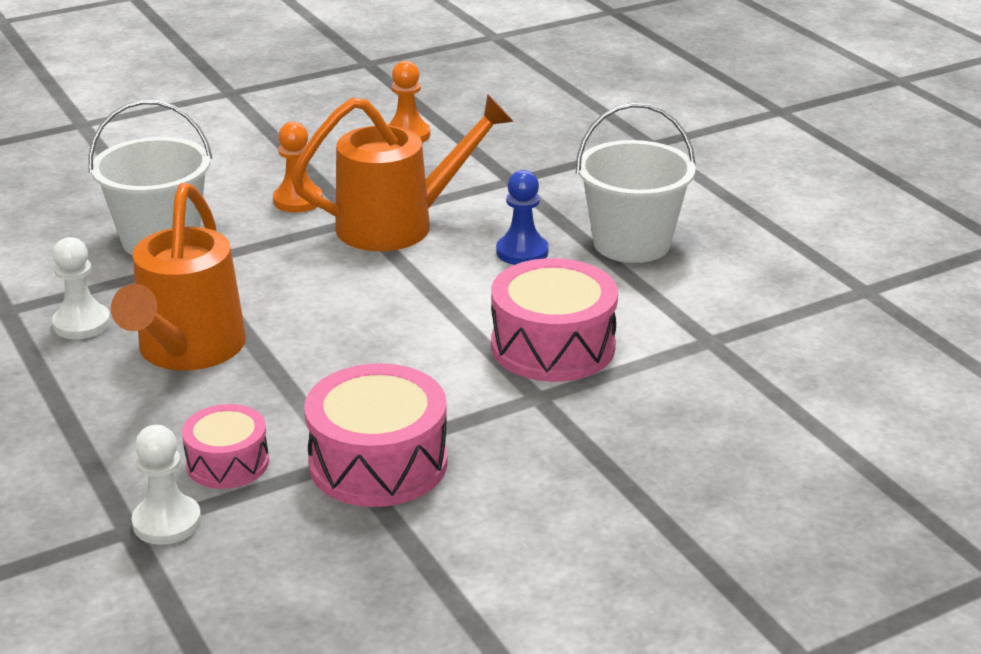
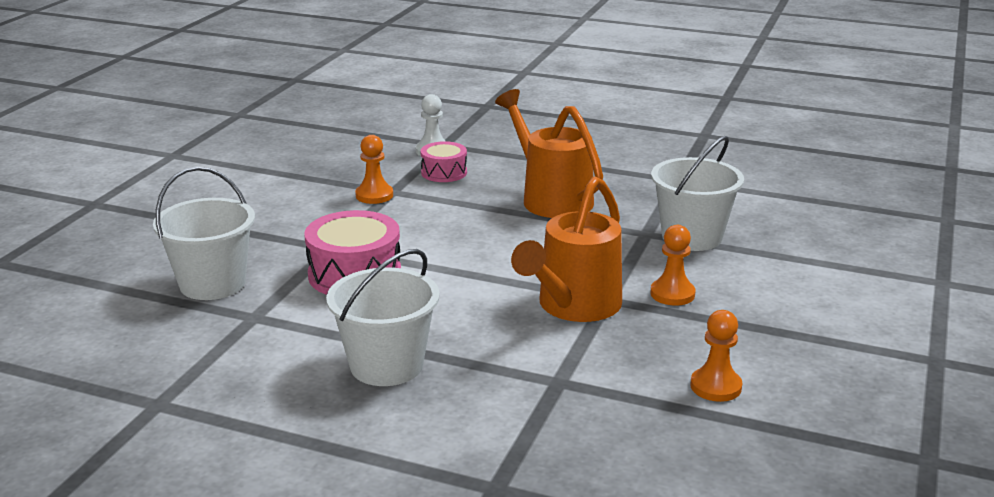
camera: 140 degrees right, 5 degrees down
(82, 324) = (628, 188): white pawn -> none
(378, 463) = (374, 195): pink drum -> orange pawn
(522, 252) = (458, 324): blue pawn -> none
(723, 404) = (212, 284): none -> white bucket

